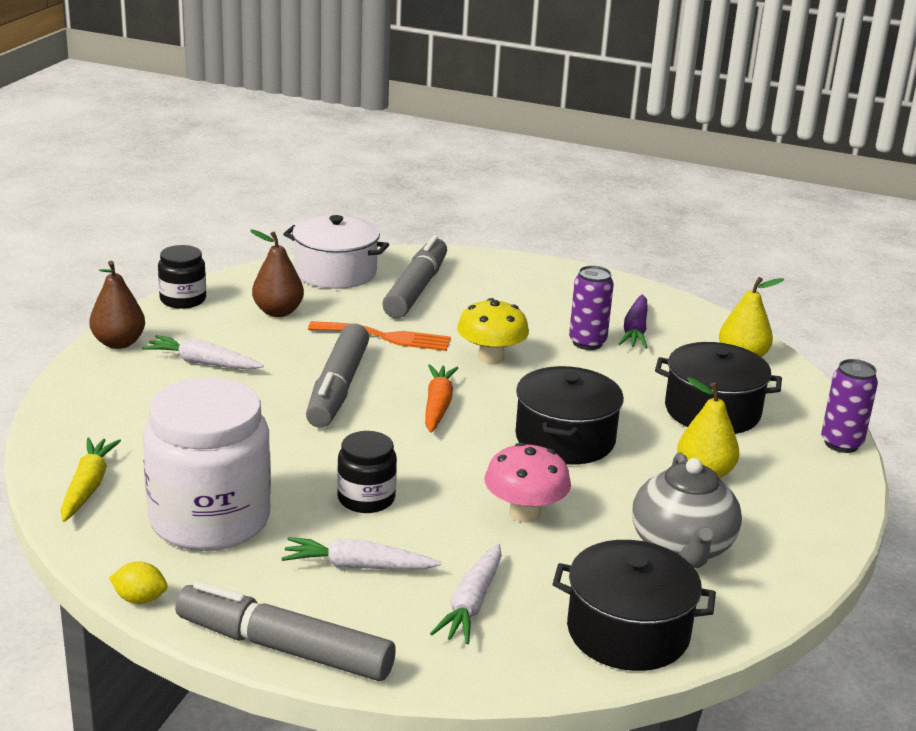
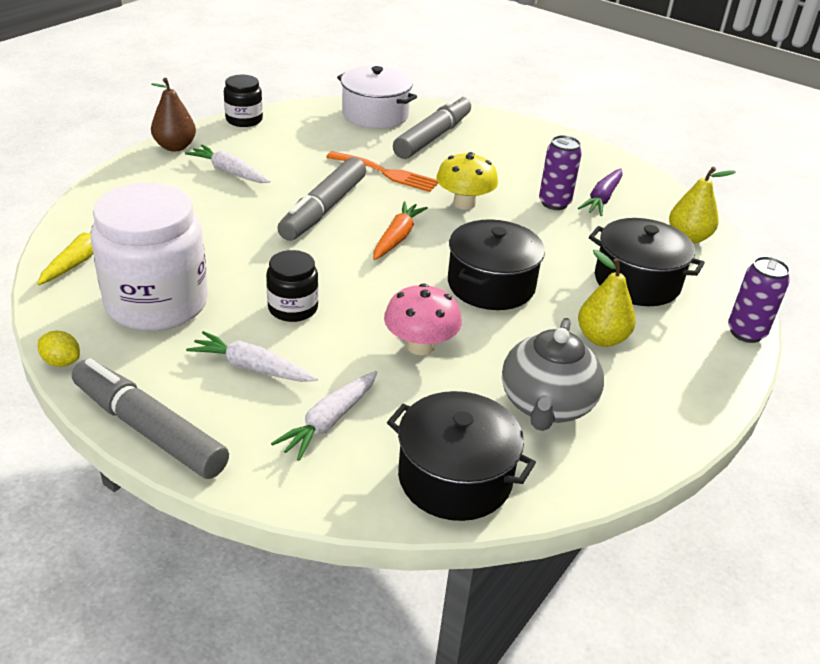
camera: 15 degrees right, 10 degrees up
(278, 312) = (311, 140): brown pear -> none

